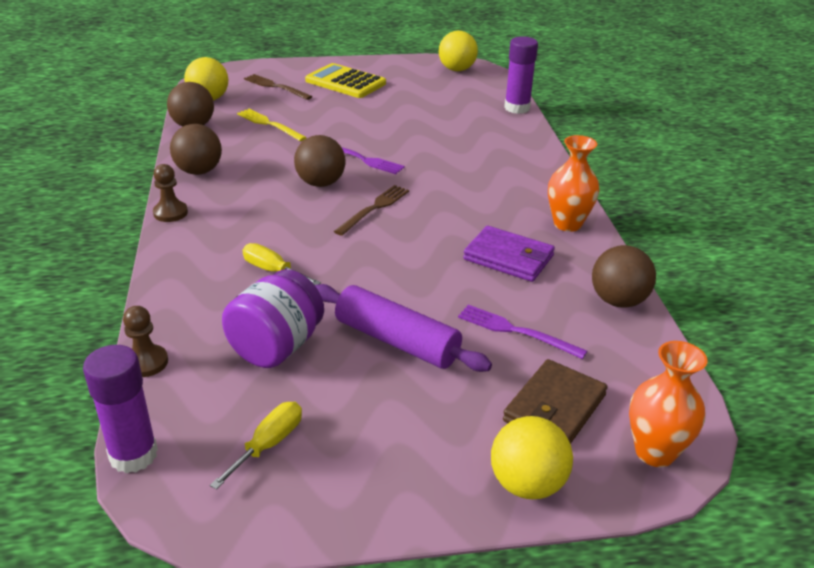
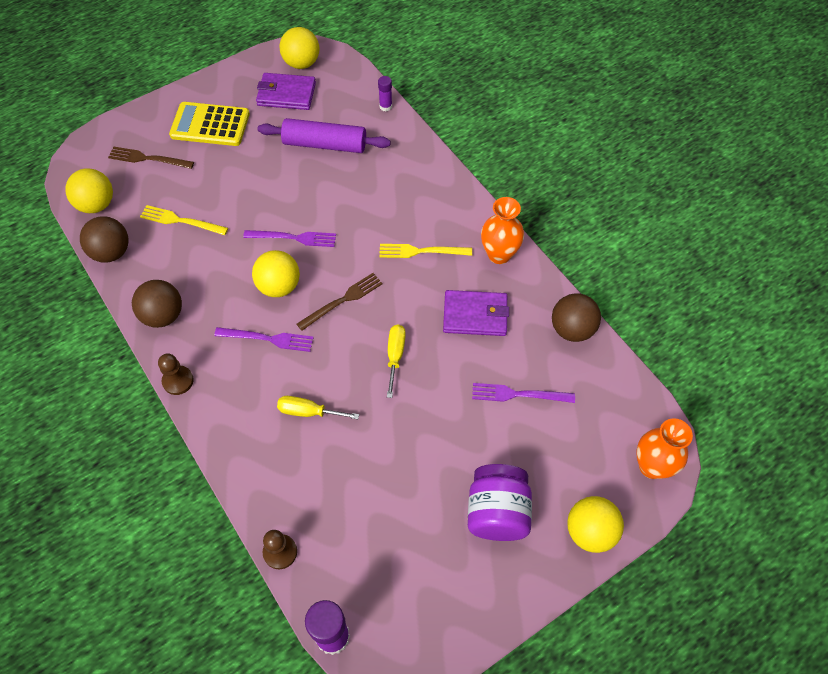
camera: 25 degrees left, 25 degrees up
(268, 444) = (415, 581): yellow screwdriver -> yellow screwdriver (395, 356)
(276, 347) = (363, 491): purple jar -> purple jar (497, 512)
(278, 212) = (267, 339): none -> purple fork
(320, 183) = (279, 286): brown ball -> yellow ball
(374, 209) = (342, 301): brown fork -> brown fork turned 45 degrees clockwise
(397, 341) = (443, 443): purple rolling pin -> purple rolling pin (325, 144)
(428, 82) = (286, 94): none -> purple wallet
(483, 200) = (421, 251): none -> yellow fork
(517, 108) = (385, 106): purple glue stick -> purple glue stick, size x0.53
(554, 408) = (577, 457): brown wallet -> none

